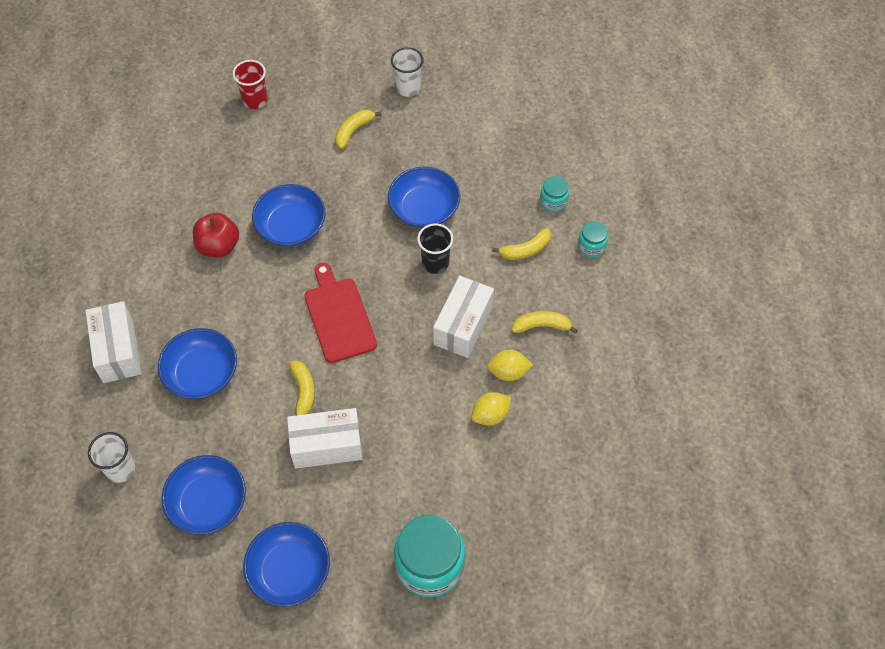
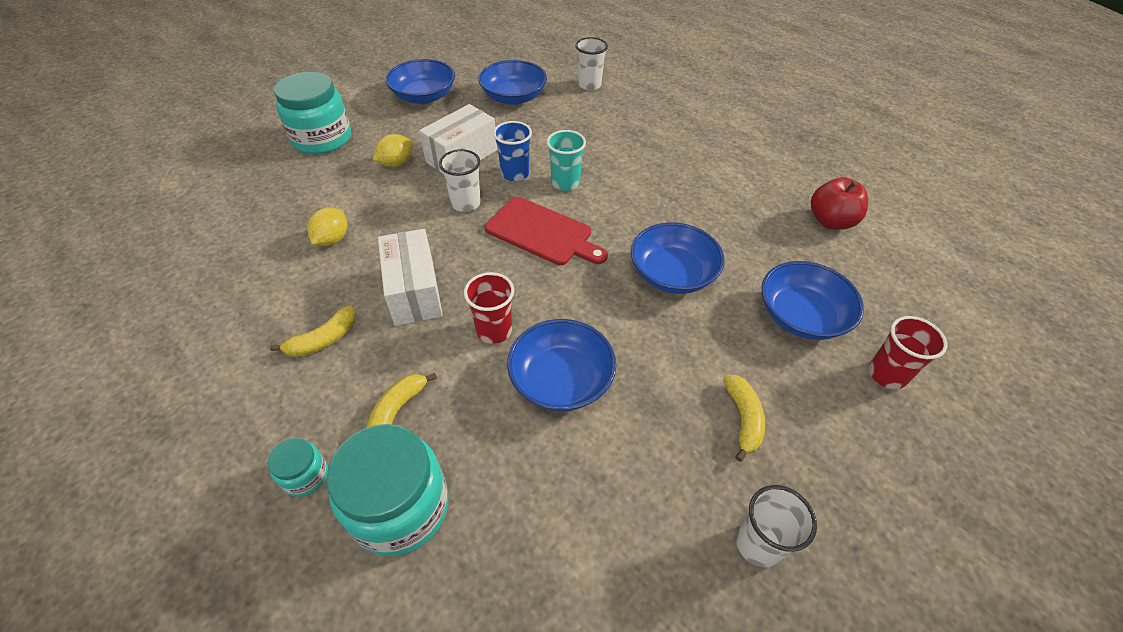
camera: 140 degrees right, 10 degrees down
(118, 350) = (678, 127): white box -> none
(202, 373) = (604, 145): blue bowl -> blue bowl (801, 316)
(218, 246) = (709, 222): red apple -> red apple (830, 221)
(275, 353) = (565, 183): none -> turquoise cup
(303, 392) = (515, 173): yellow banana -> blue cup
(368, 385) = (466, 203): none -> white cup
(435, 263) = (494, 330): black cup -> red cup
(508, 372) = (336, 279): yellow lemon -> yellow lemon (396, 163)
(553, 201) = (400, 507): turquoise jar -> turquoise jar, size x2.09

